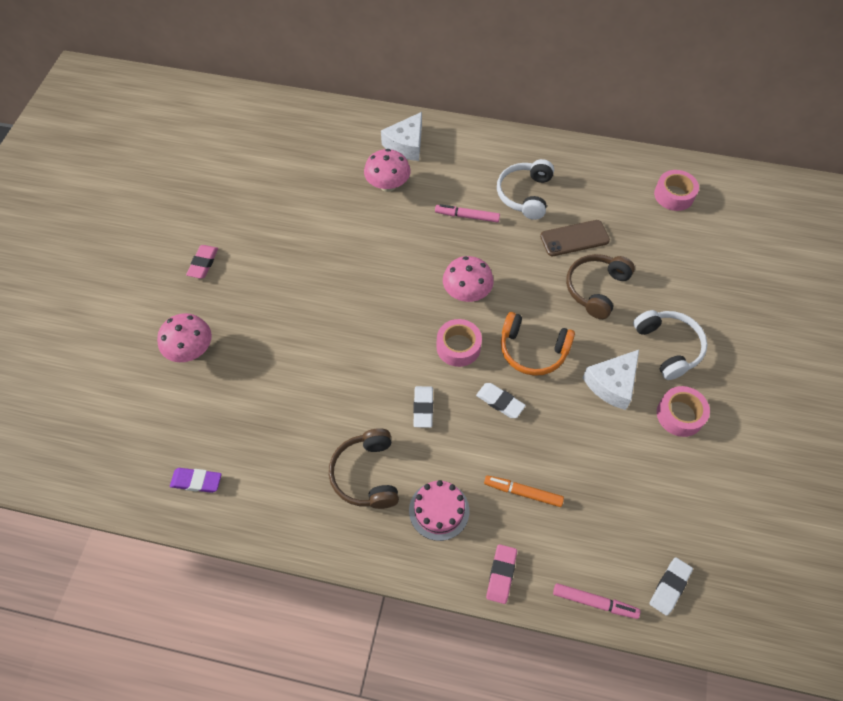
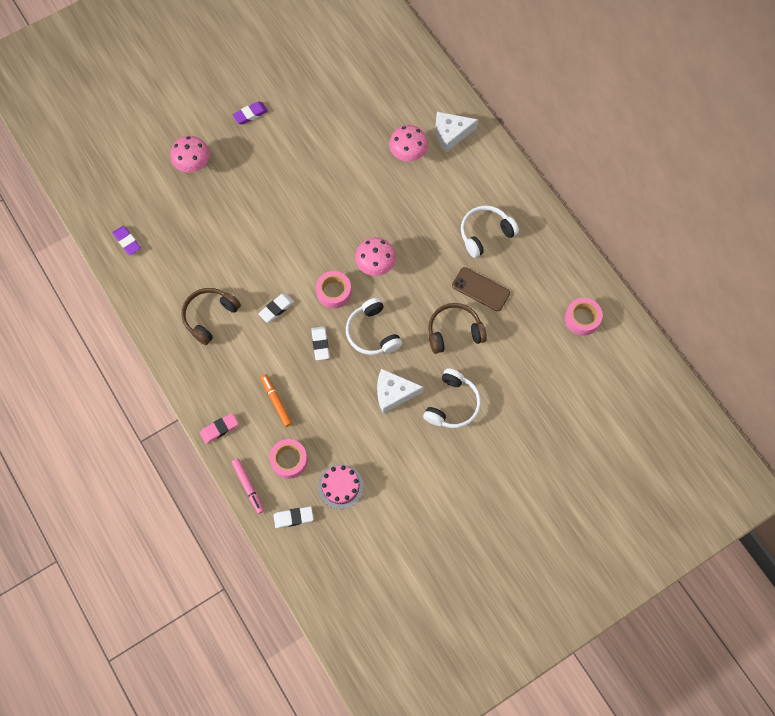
camera: 45 degrees right, 10 degrees up
(203, 263) = (250, 114): pink eraser -> purple eraser
(439, 510) = (225, 369): pink cake -> pink cake (340, 486)
(467, 216) = (432, 216): pink marker -> none
(532, 350) = (372, 333): orange headphones -> white headphones
(680, 415) = (409, 445): pink tape -> pink tape (289, 460)

